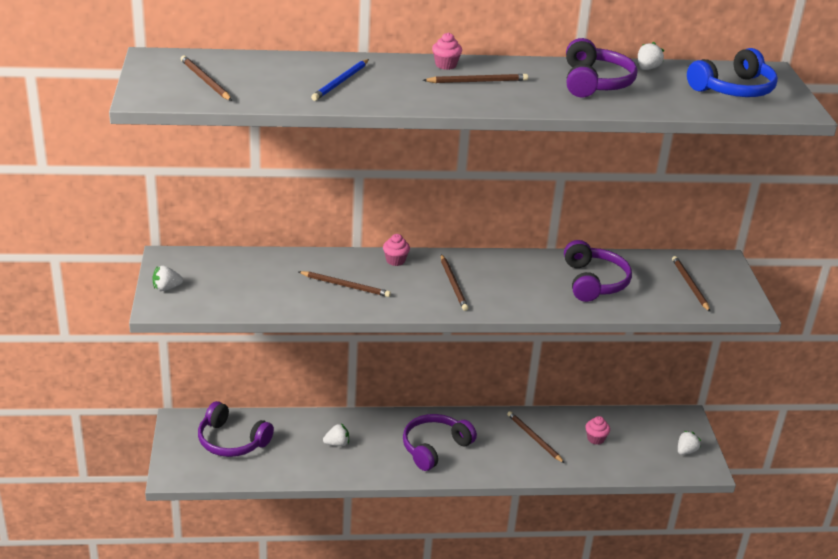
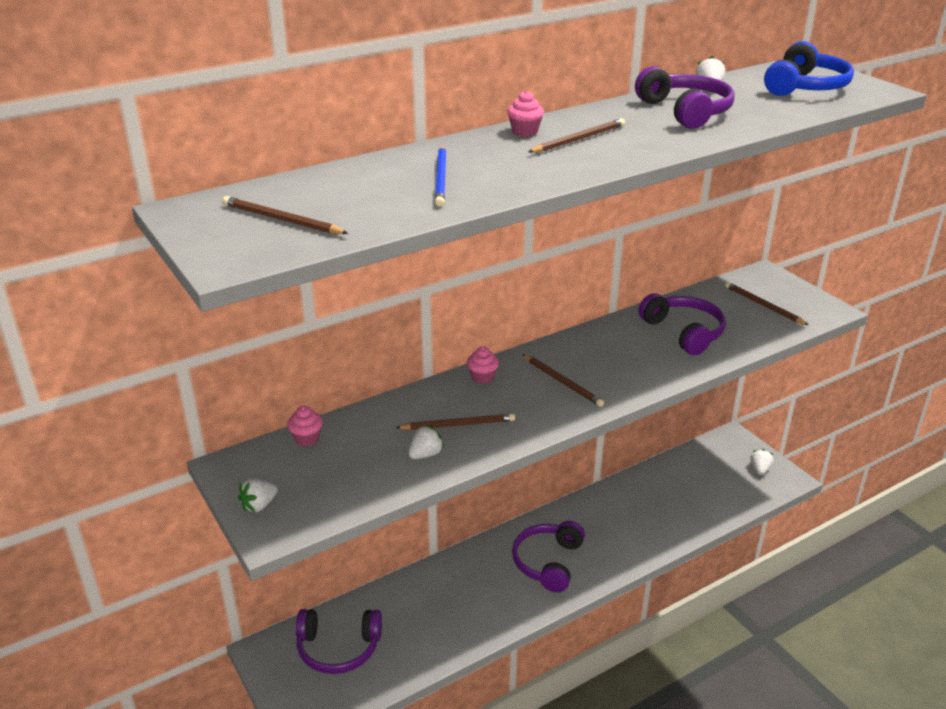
camera: 25 degrees left, 0 degrees up
(337, 444) = (451, 601): white strawberry -> white strawberry (425, 454)
(534, 438) = (628, 512): brown pencil -> none
(595, 439) = (679, 489): pink cupcake -> pink cupcake (307, 439)

